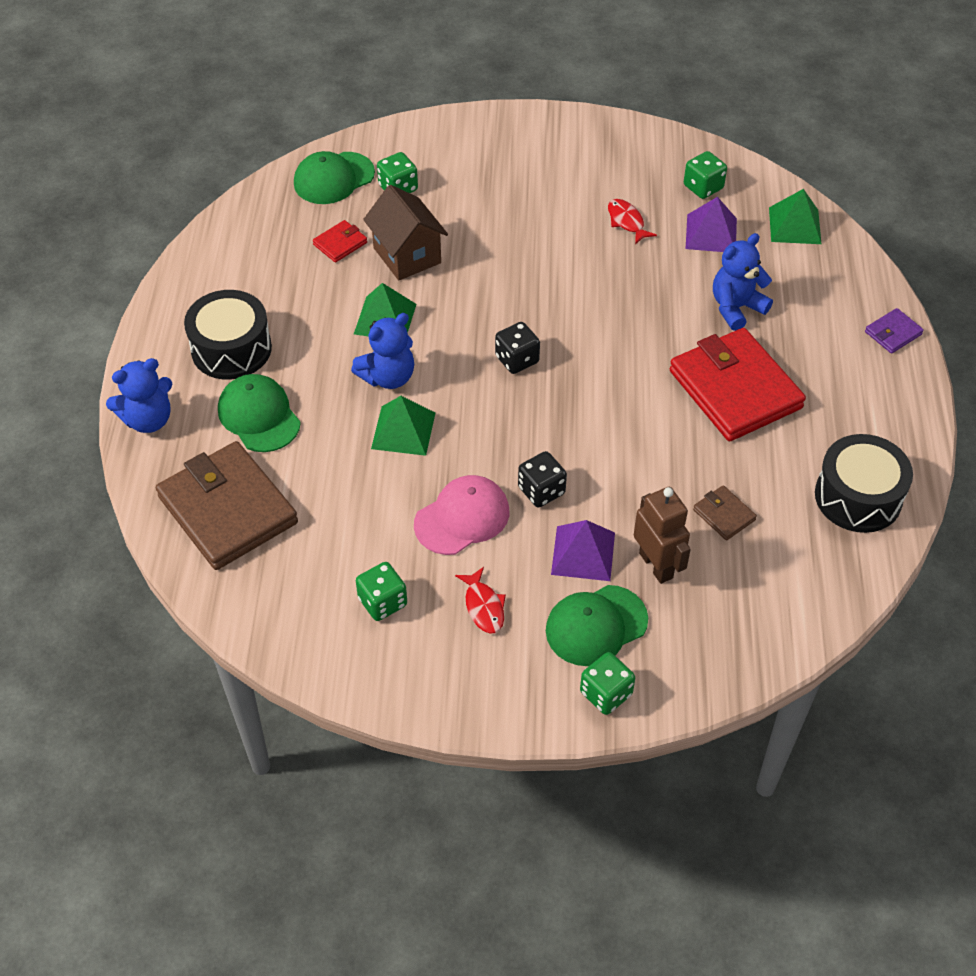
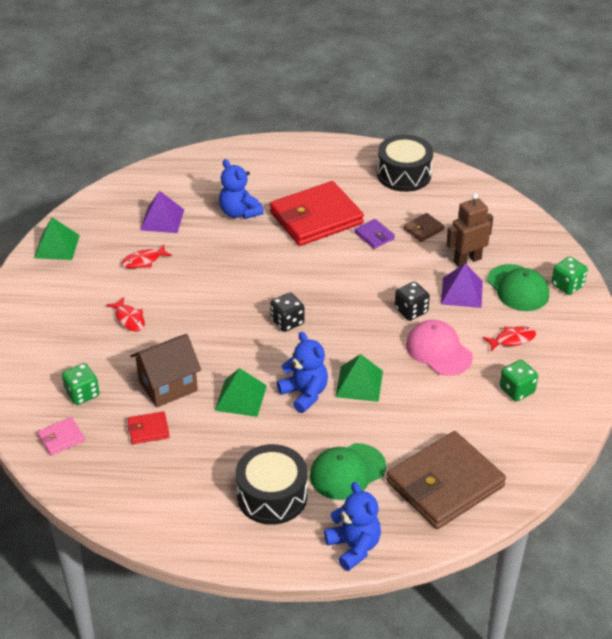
camera: 90 degrees left, 10 degrees down
(333, 178) = (61, 438): green cap -> pink wallet
(340, 243) = (148, 430): red wallet -> red wallet turned 60 degrees counterclockwise
(520, 216) = (129, 319): none -> red fish
(703, 187) = (111, 220): green dice -> none
(795, 225) = (159, 180): green pyramid -> green pyramid (57, 246)
(893, 333) = (266, 148): purple wallet -> purple wallet (374, 236)

